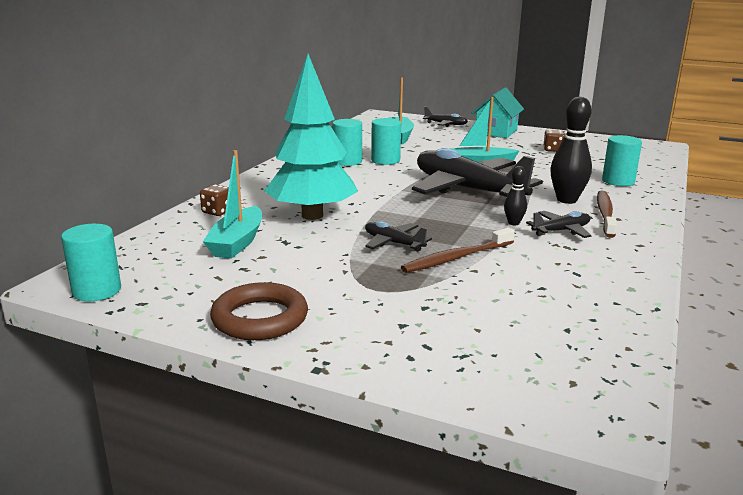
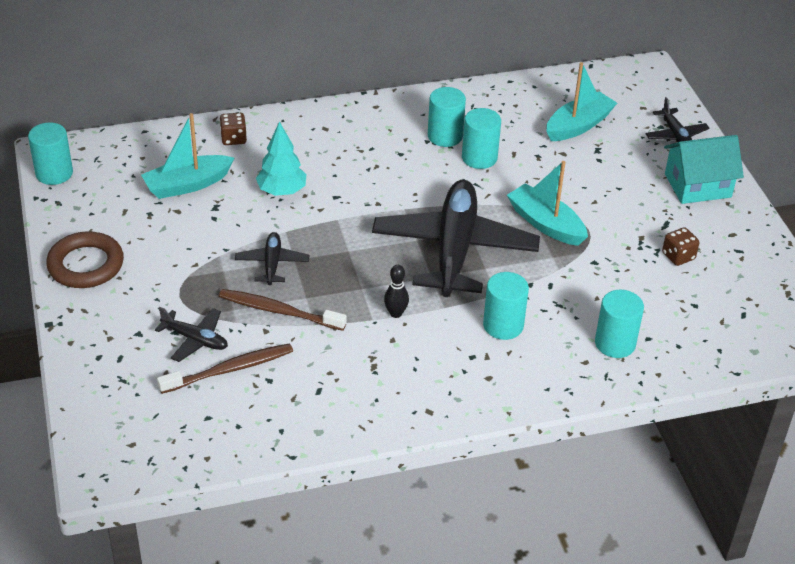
camera: 50 degrees right, 20 degrees up
(312, 215) = (282, 191): turquoise tree -> turquoise tree, size x0.54
(561, 231) = (409, 350): black plane -> black plane (195, 339)
(566, 200) = (503, 325): black bowling pin -> turquoise cylinder
(605, 214) = (489, 365): brown toothbrush -> brown toothbrush (230, 369)

